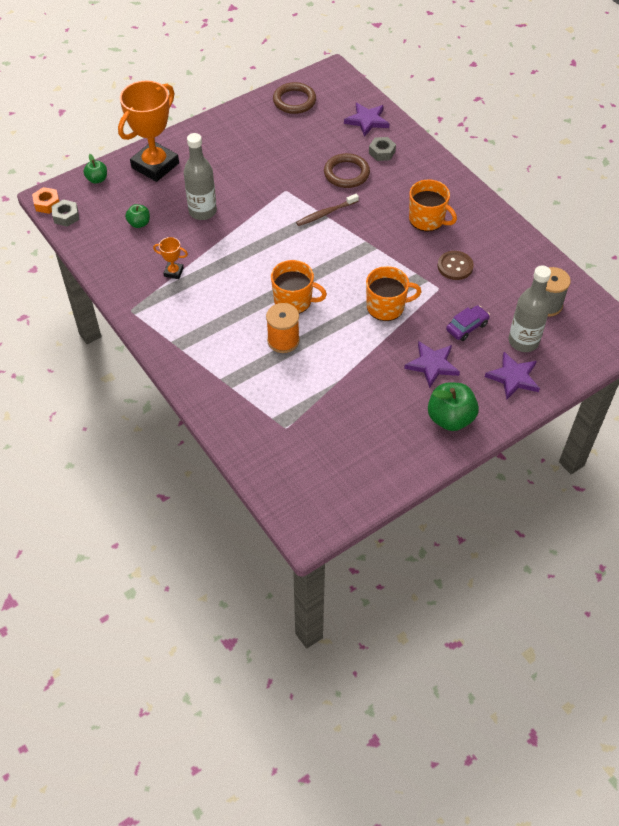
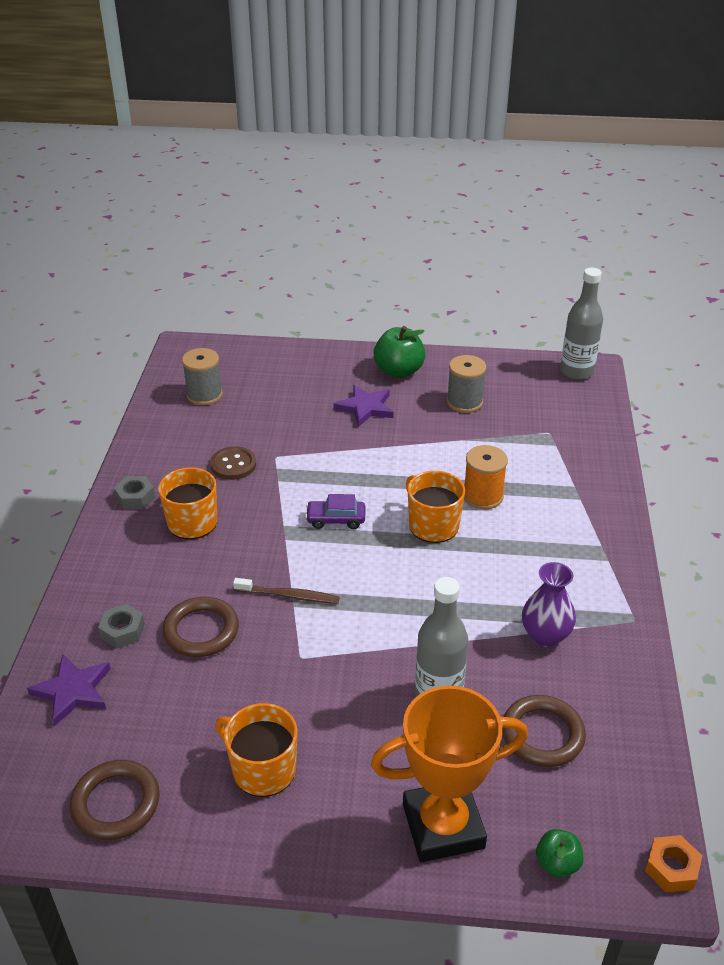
camera: 140 degrees left, 15 degrees down
(66, 216) = (650, 820): grey nut -> grey nut (135, 497)
(139, 223) = (542, 734): green apple -> brown ring
(173, 272) = (545, 635): orange trophy -> purple vase
(371, 418) = (464, 402): none -> grey spool
(386, 306) = (346, 469): orange mug -> orange mug (262, 769)
(467, 327) = (296, 416): purple car -> purple car (336, 519)
(513, 377) = (311, 368): purple star -> none
(523, 341) = (266, 383): grey bottle -> grey bottle (576, 372)

